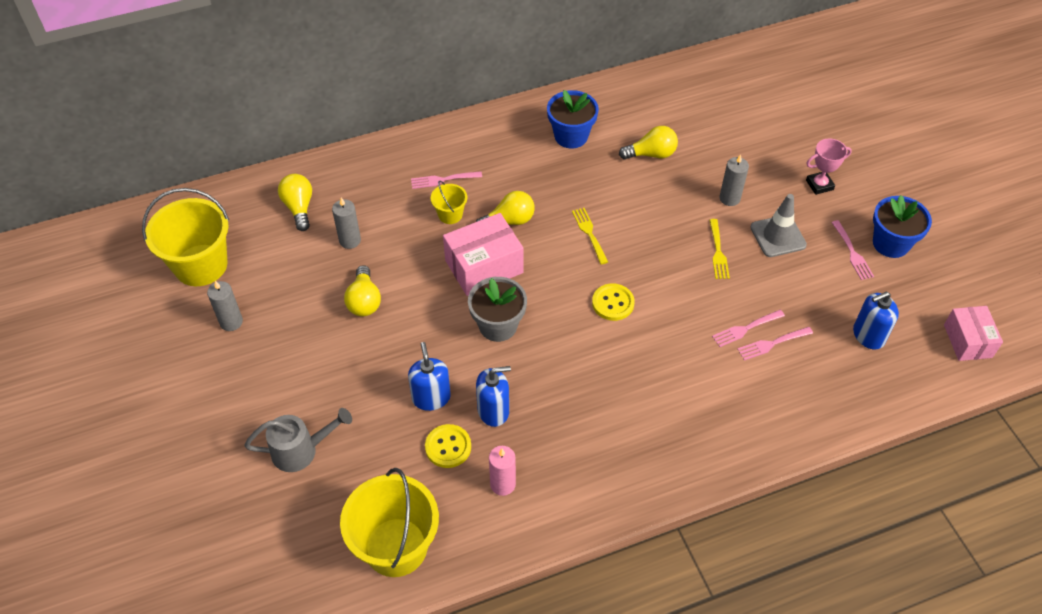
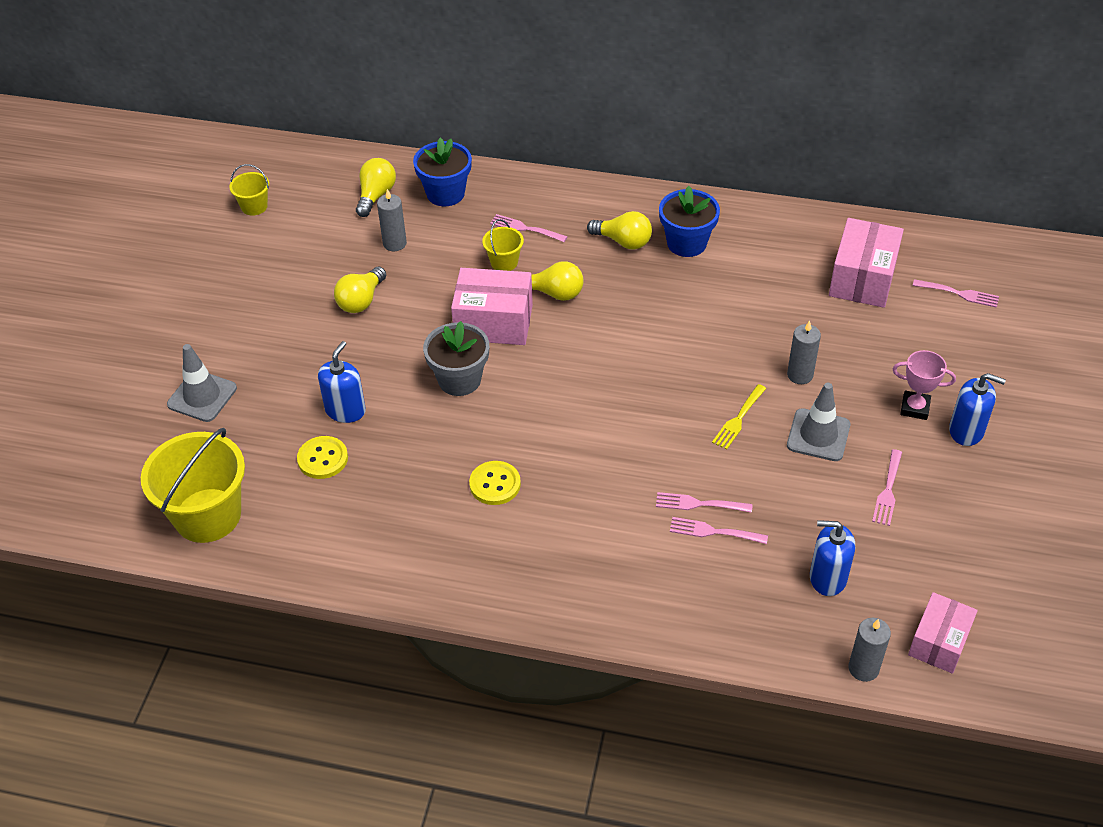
camera: 35 degrees right, 5 degrees down
(201, 265) = (254, 206): yellow bucket -> yellow bucket, size x0.48
(231, 322) = (238, 264): grey candle -> grey candle (863, 668)
(301, 450) = (202, 396): grey watering can -> grey traffic cone
(493, 410) = (389, 450): blue soap dispenser -> blue soap dispenser (966, 431)
(502, 484) = (341, 515): pink candle -> none
(589, 233) = (622, 340): yellow fork -> none
(613, 303) = (586, 414): yellow button -> yellow button (495, 484)
(651, 154) = (755, 296): yellow light bulb -> yellow light bulb (623, 241)
(710, 107) = (862, 278): none -> pink box
(778, 89) = (959, 294): none -> pink fork
(891, 243) = (942, 503): blue flower pot -> blue flower pot (445, 193)

